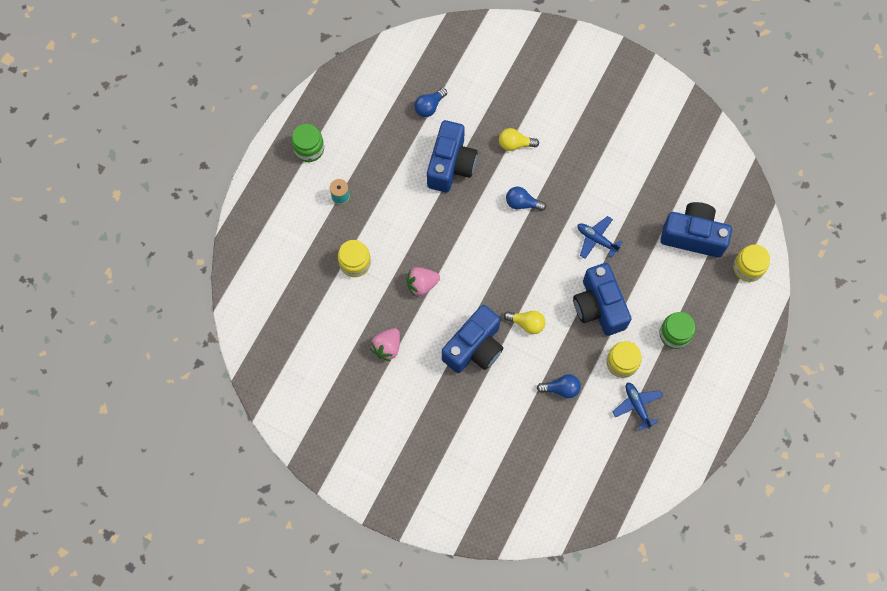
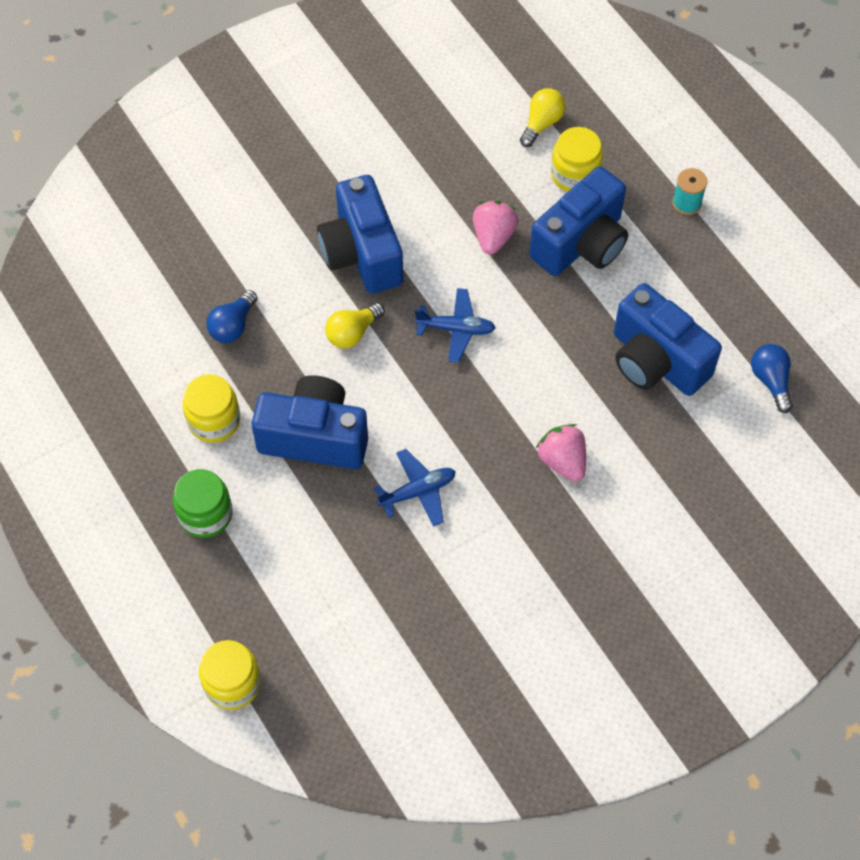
camera: 120 degrees right, 10 degrees down
(309, 149) = (784, 199): green jar -> none
(387, 347) = (431, 156): pink strawberry -> pink strawberry (562, 461)
(515, 144) = (641, 464): yellow light bulb -> yellow light bulb (541, 123)
(522, 203) = (538, 423): blue light bulb -> none
(637, 406) = (141, 405): blue plane -> blue plane (456, 329)
(693, 236) = (335, 633): blue camera -> blue camera (581, 243)

